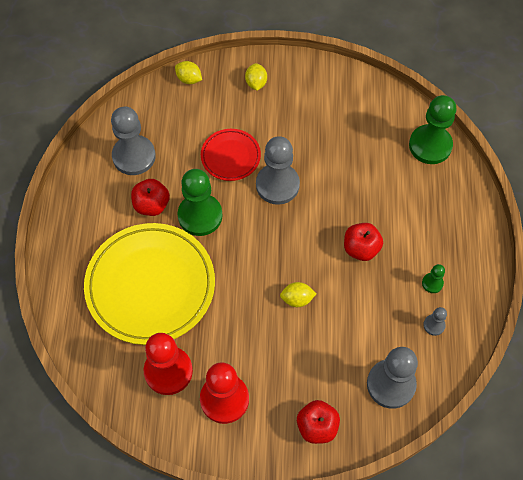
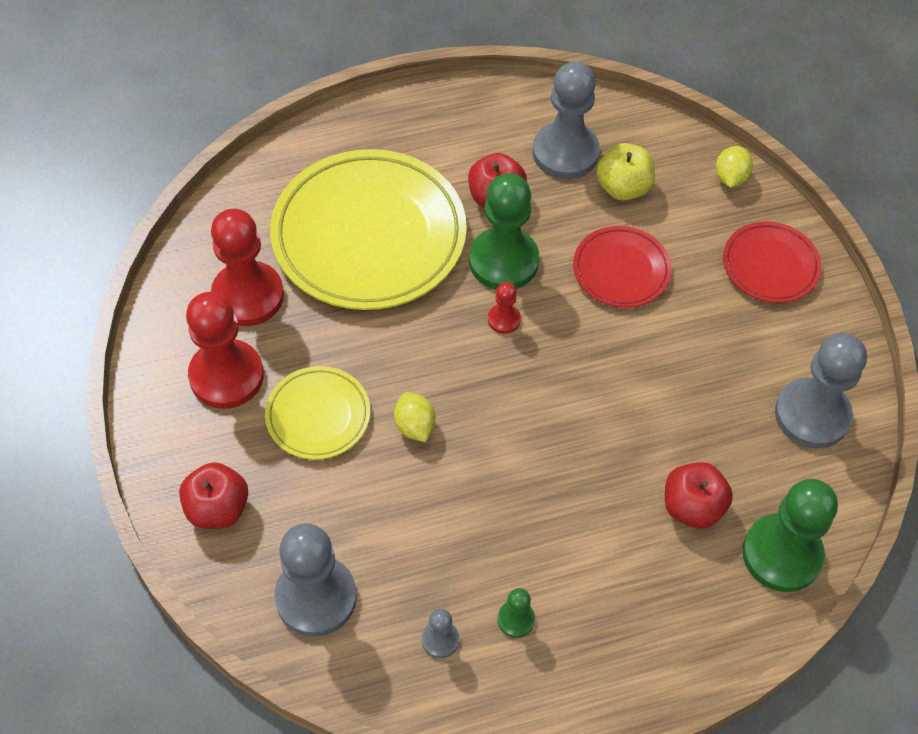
camera: 70 degrees right, 5 degrees down
(173, 135) = (623, 187): none -> yellow apple
(241, 229) = (504, 319): none -> red pawn
(256, 83) = (770, 265): yellow lemon -> red plate
(272, 351) = (318, 415): none -> yellow plate
(277, 185) = (600, 346): grey pawn -> grey pawn (812, 415)
(361, 248) = (536, 494): red apple -> red apple (692, 507)

